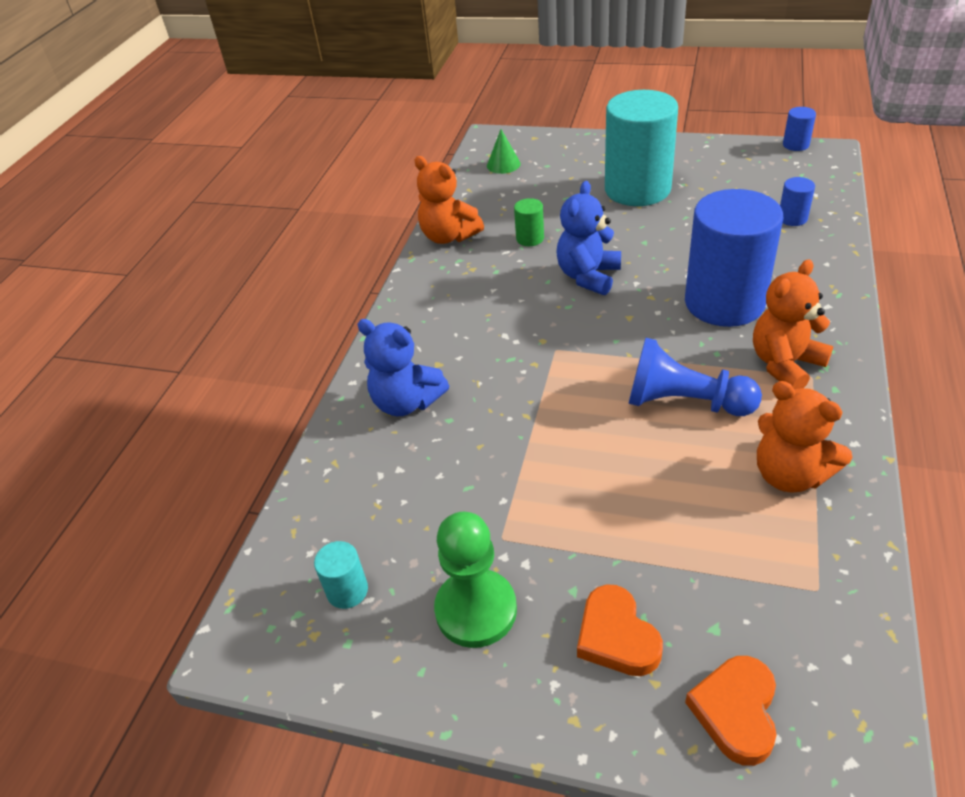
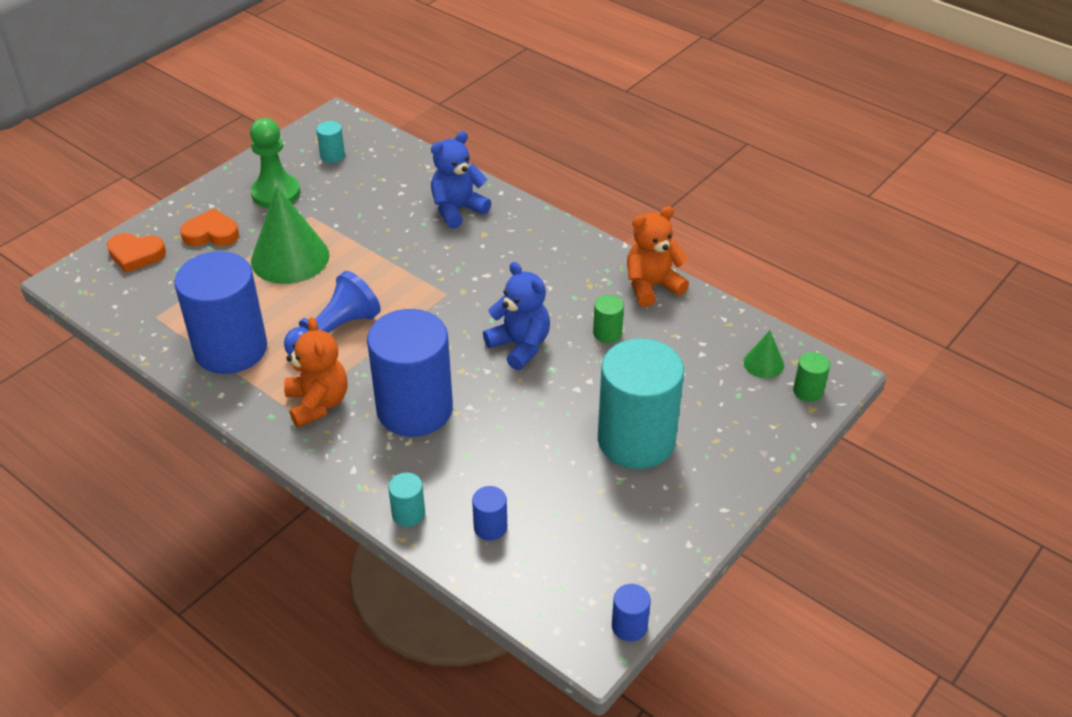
camera: 110 degrees right, 0 degrees up
(517, 142) = (808, 391): none -> green cylinder
(598, 511) = (290, 258): none -> green cone
(736, 711) = (136, 255): orange heart -> orange heart turned 150 degrees clockwise
(789, 474) = (231, 349): orange teddy bear -> blue cylinder
(830, 258) = (408, 513): none -> turquoise cylinder

